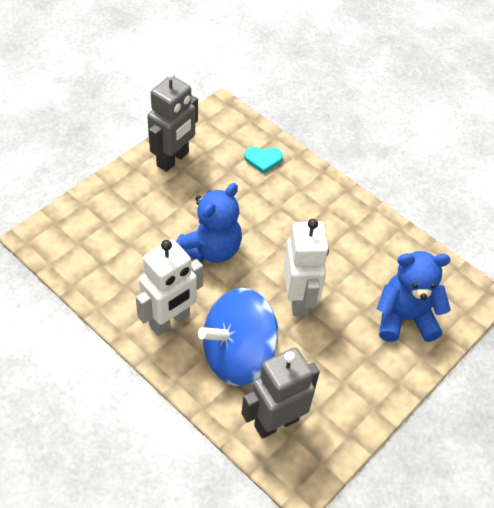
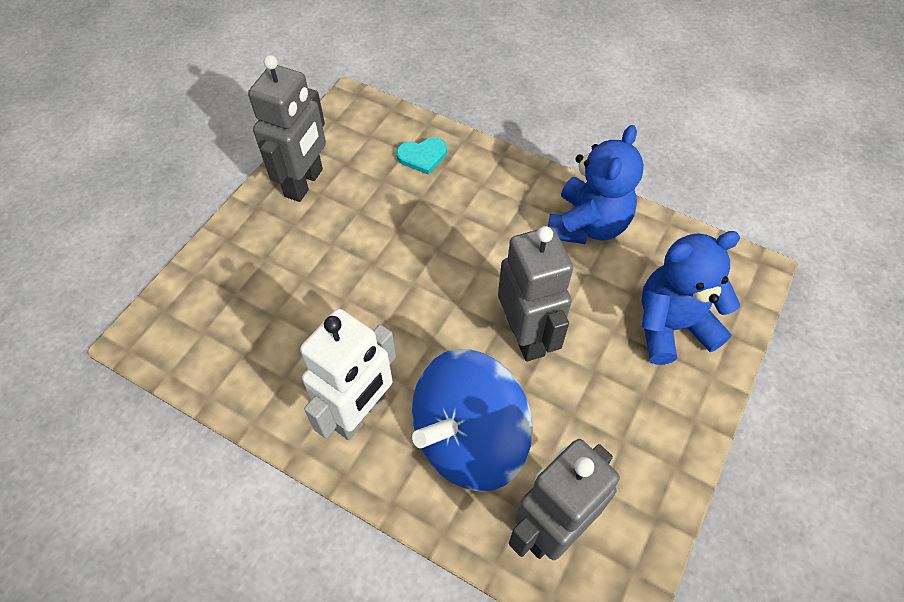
camera: 10 degrees left, 5 degrees up
(211, 249) = (389, 294): blue teddy bear -> blue teddy bear (587, 225)
(298, 299) = (526, 336): white robot -> grey robot

